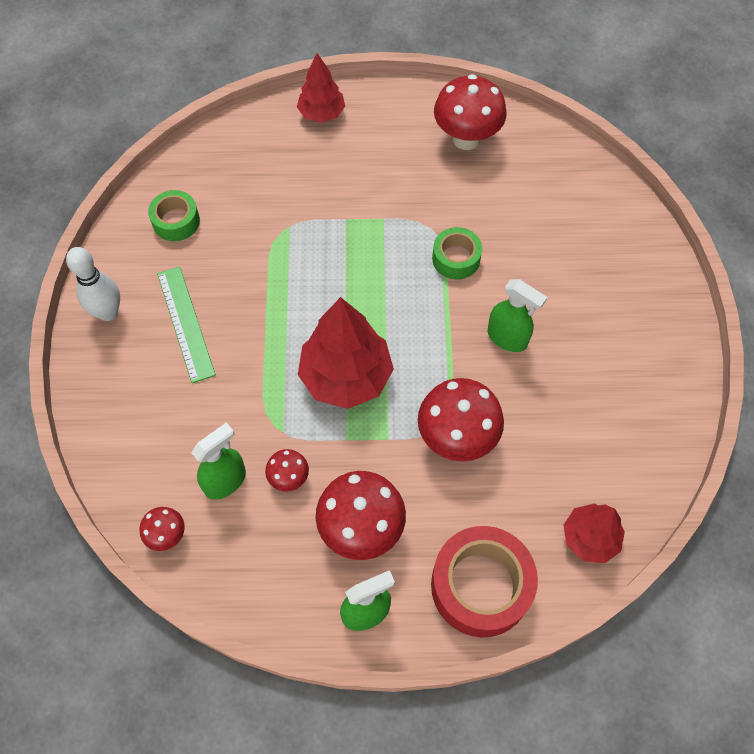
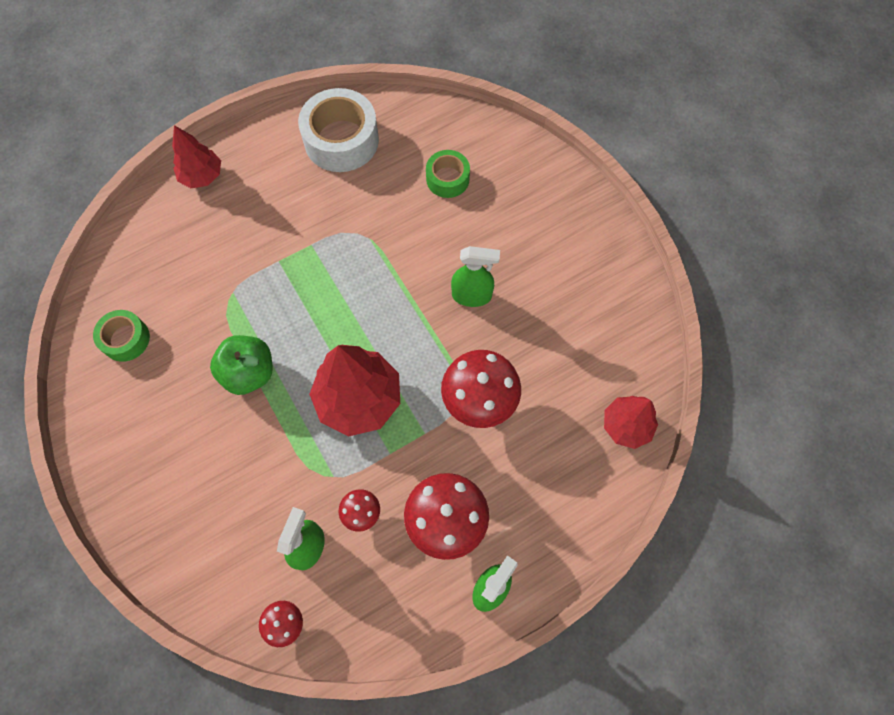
camera: 30 degrees left, 5 degrees up
(108, 312) = (112, 455): white bowling pin -> none
(186, 323) = (190, 427): green ruler -> none
(262, 303) = (249, 373): none -> green apple
(456, 258) = (392, 249): green tape -> green tape (447, 179)
(466, 139) = (341, 140): red mushroom -> white tape
(480, 586) = (566, 513): red tape -> none

